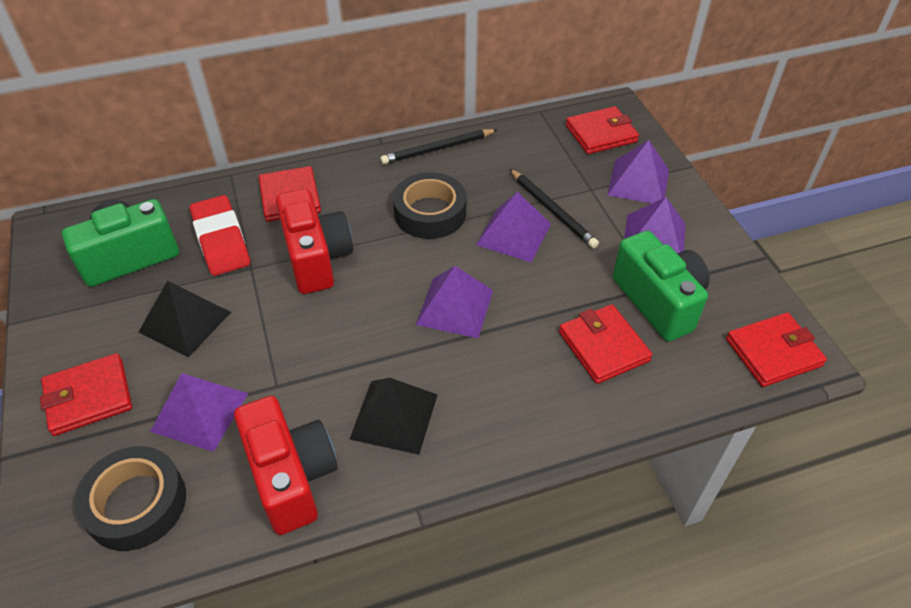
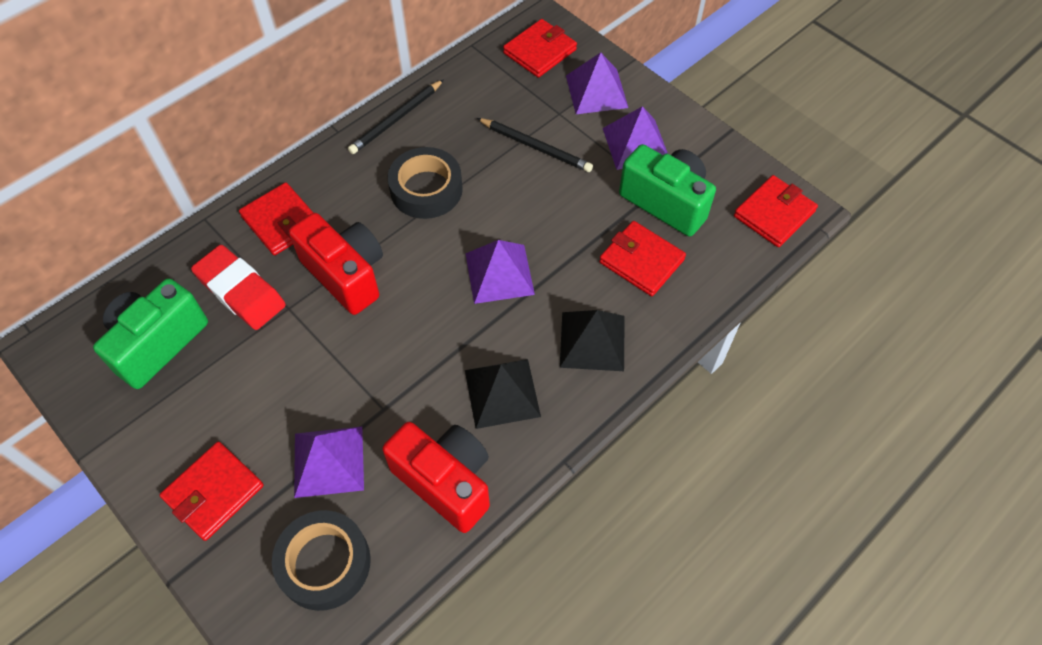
camera: 25 degrees left, 10 degrees up
(185, 322) = (259, 385): black pyramid -> black pyramid (592, 341)
(513, 234) = (513, 183): purple pyramid -> none

